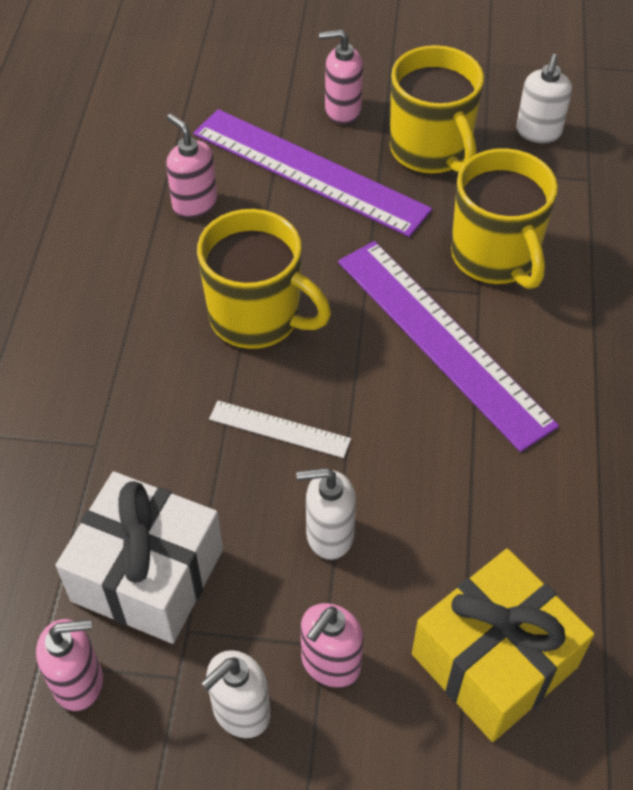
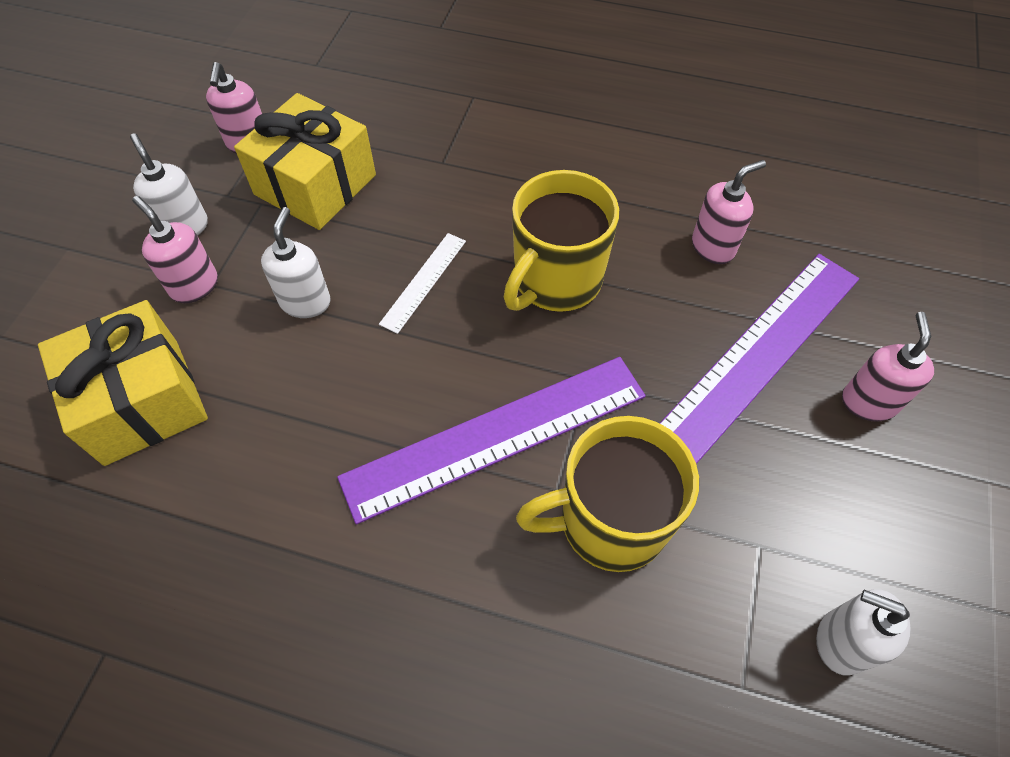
camera: 100 degrees right, 5 degrees up
(148, 575) = (315, 185): white gift -> yellow gift
(431, 150) = (798, 489): yellow mug -> none

